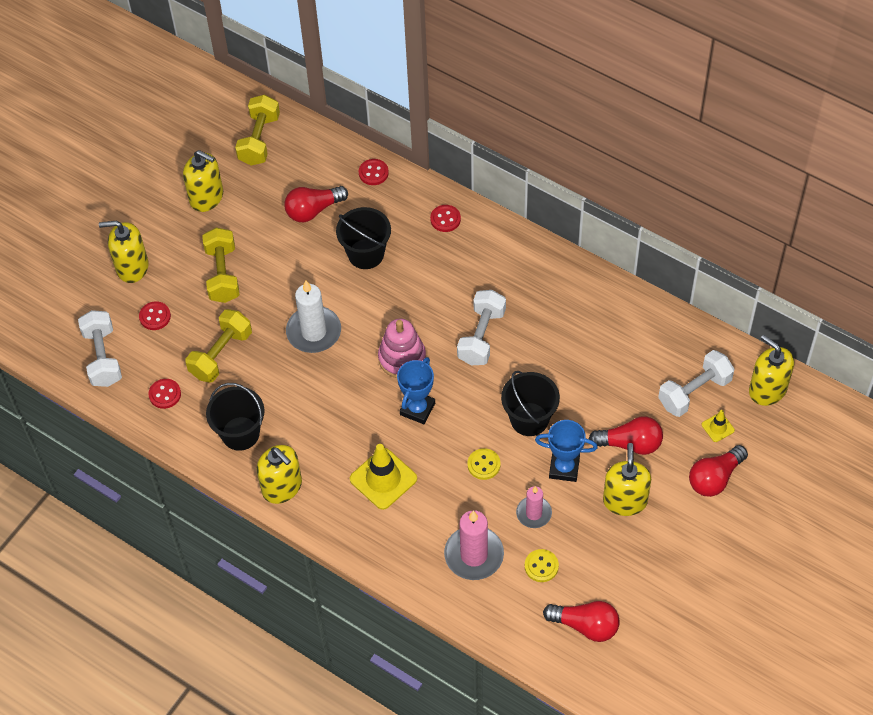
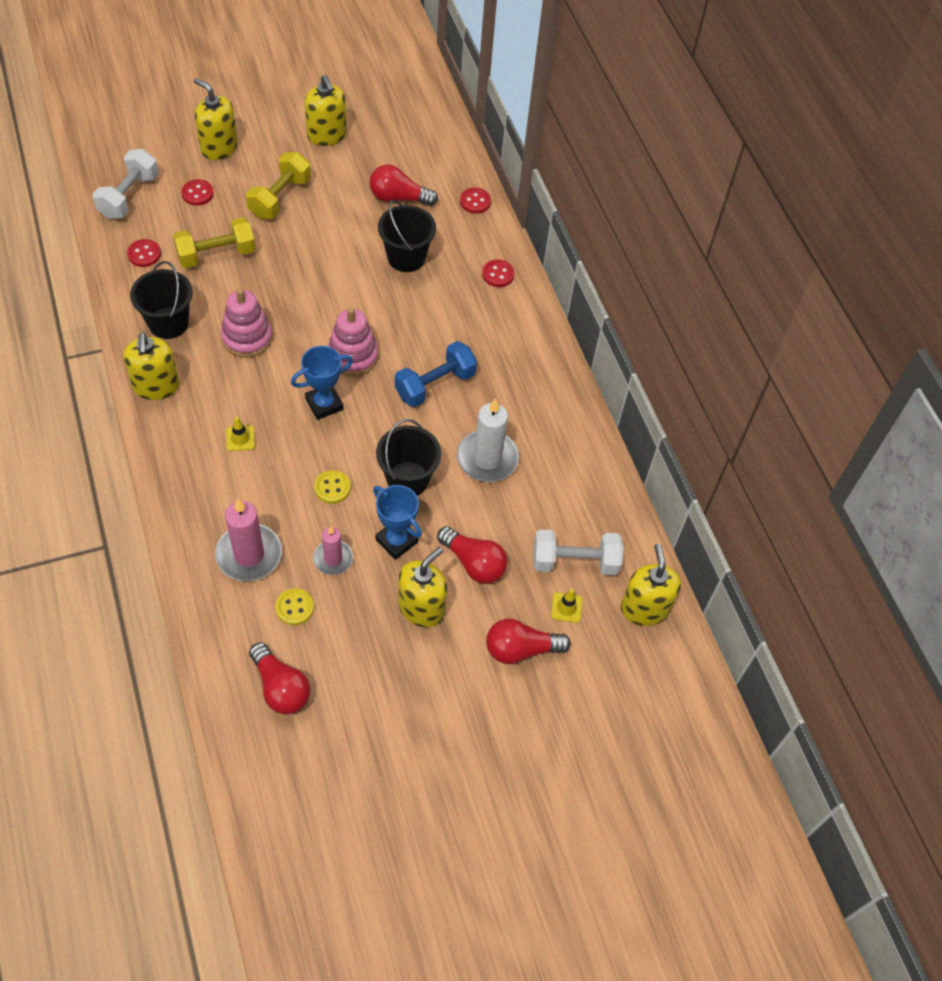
camera: 30 degrees right, 0 degrees up
(259, 140) = (410, 120): yellow dumbbell -> none
(311, 401) = (247, 337): none -> pink stacking toy
(314, 332) = (304, 287): white candle -> white candle (487, 458)
(383, 479) = (240, 438): yellow traffic cone -> yellow traffic cone, size x0.50
(481, 336) = (435, 385): white dumbbell -> blue dumbbell

